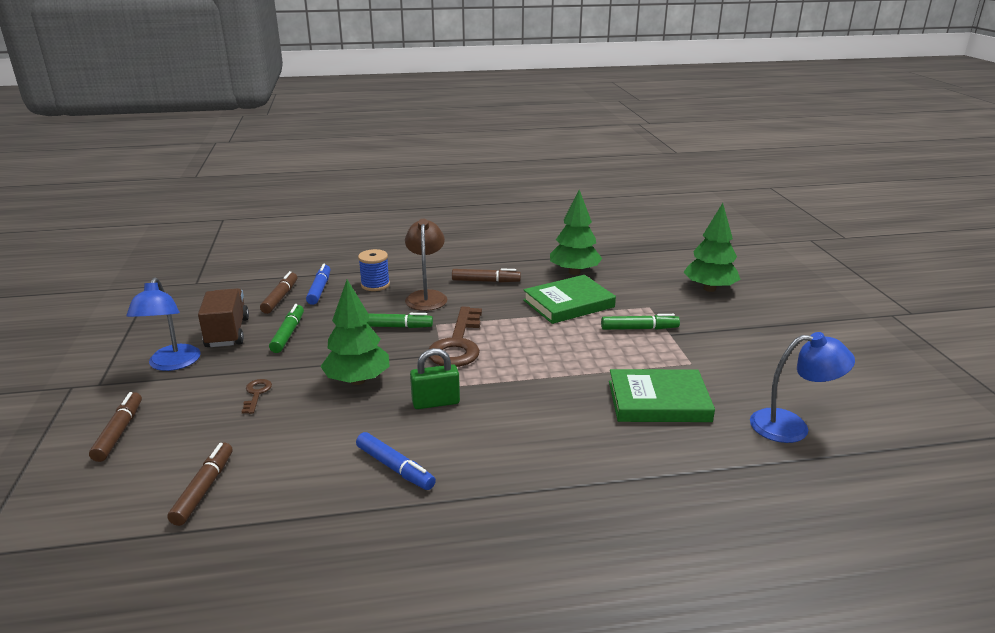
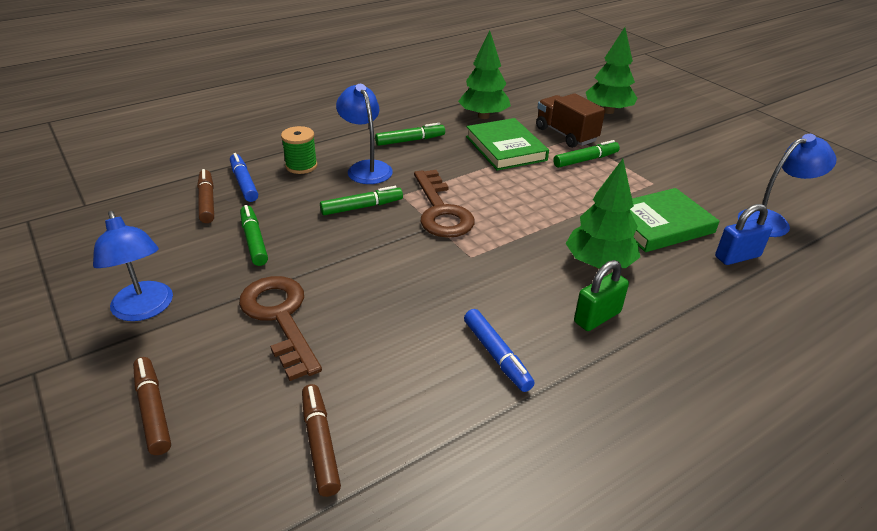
camera: 25 degrees left, 10 degrees up
(227, 333) = (180, 256): brown truck -> brown truck (566, 135)
(256, 394) = (280, 317): brown key -> brown key, size x2.22
(357, 380) = (376, 274): green tree -> green tree (599, 264)
(375, 285) = (301, 166): blue spool -> green spool
(395, 468) = (496, 355): blue marker -> blue marker turned 45 degrees clockwise
(426, 296) = (366, 168): brown lamp -> blue lamp
(435, 402) = (474, 277): green padlock -> green padlock (597, 317)
(486, 281) = (410, 140): brown marker -> green marker
(568, 303) = (505, 148): green book -> green book turned 60 degrees counterclockwise
(714, 449) = (737, 257): none -> blue padlock

